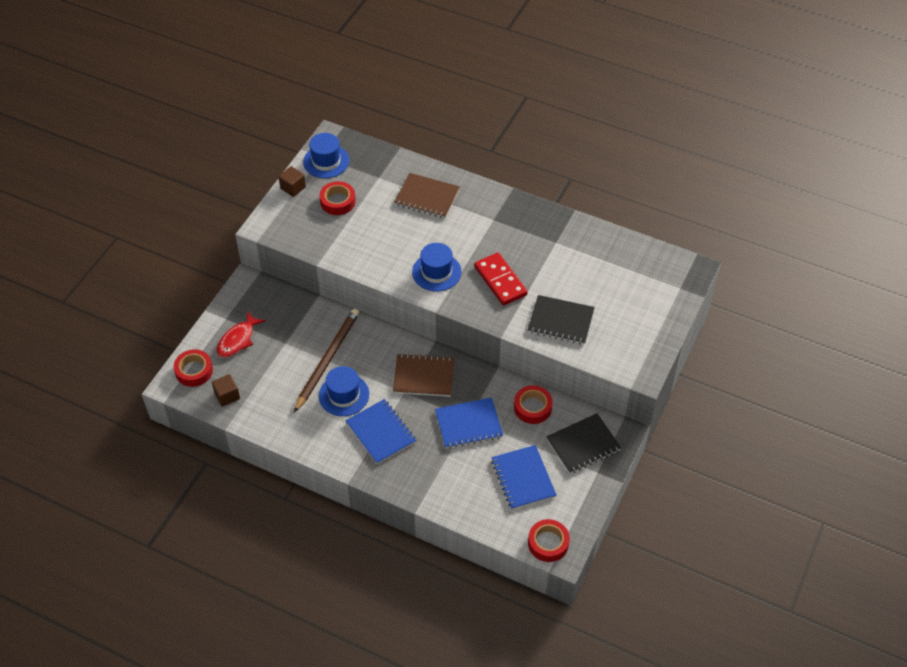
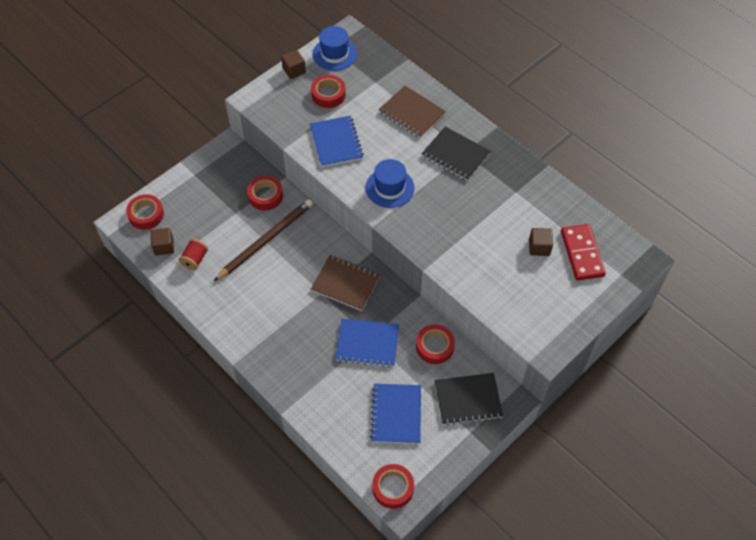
camera: 20 degrees right, 5 degrees up
(238, 340) = (196, 198): red fish -> none
(264, 398) = (195, 259): none -> red spool
(308, 318) = (265, 196): none -> red tape
(344, 395) = (266, 278): blue hat -> none
(381, 432) = (283, 325): blue notebook -> blue notebook (336, 142)
(500, 281) = (446, 214): red domino -> red domino (582, 254)
(560, 321) = (487, 272): black notebook -> black notebook (455, 155)
(598, 286) = (539, 247): none -> brown cube

